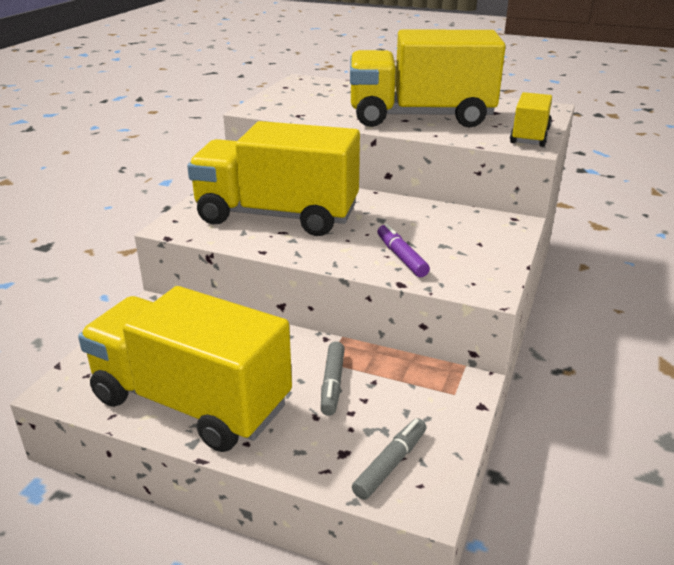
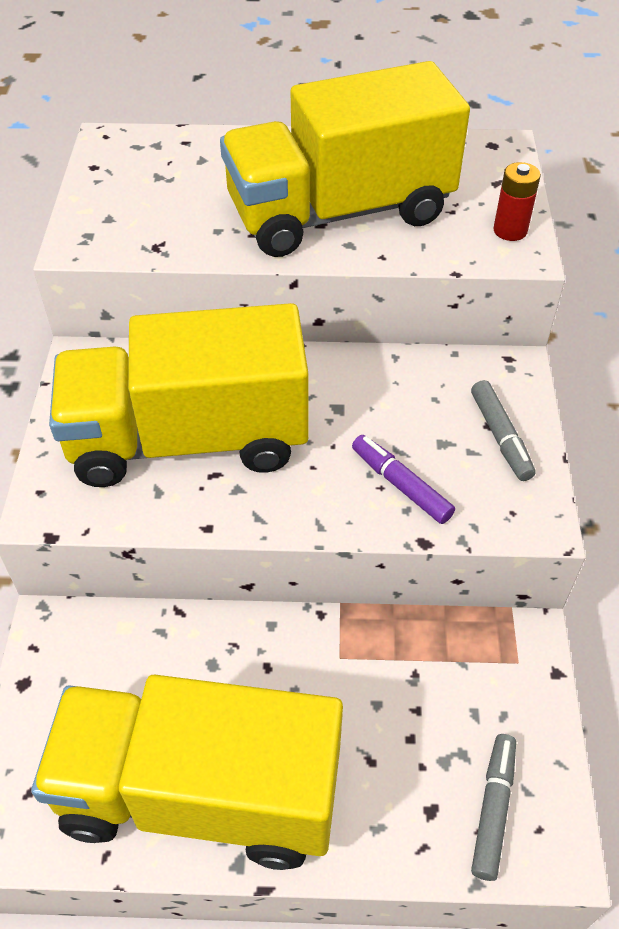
camera: 20 degrees left, 20 degrees up
(332, 384) = (366, 695): grey marker -> grey marker (500, 436)
(530, 136) = (510, 230): yellow truck -> red battery

